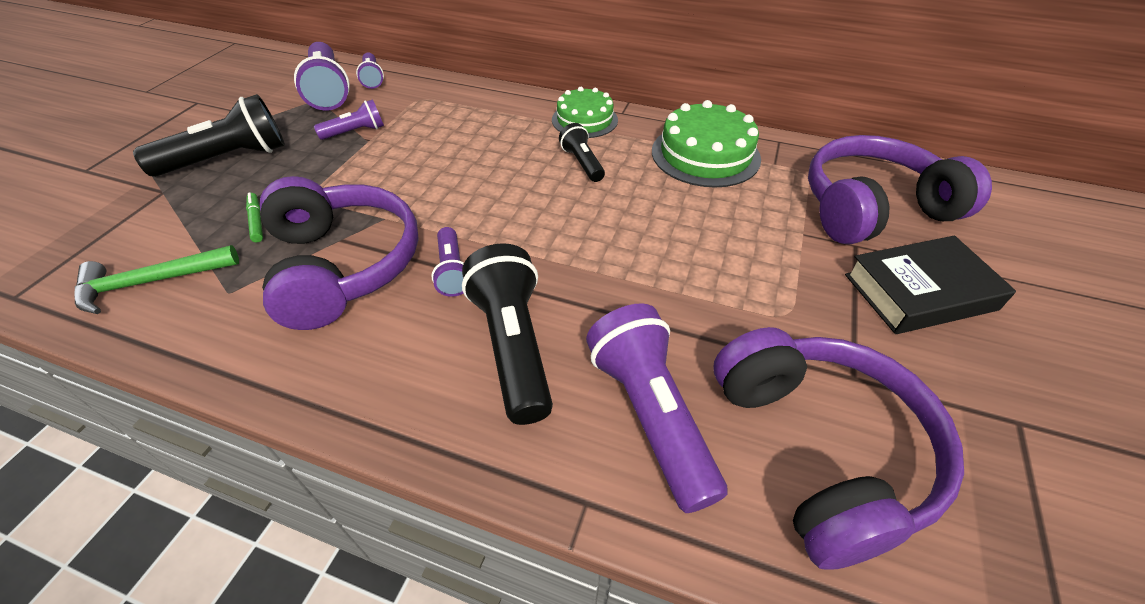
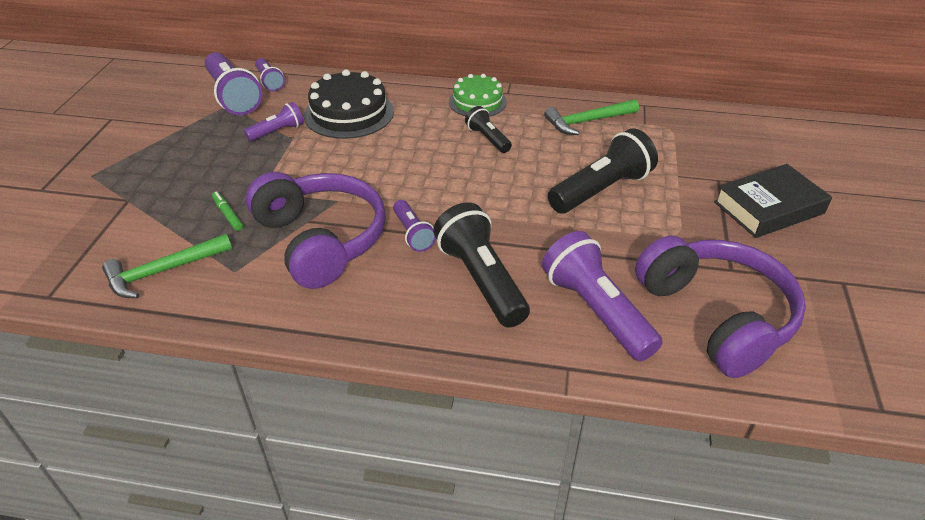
camera: 10 degrees left, 5 degrees down
(228, 159) = (172, 166): black flashlight -> black flashlight (601, 190)
(439, 119) = (349, 113): none -> black cake
(705, 154) = (587, 122): green cake -> green hammer
(872, 208) = (726, 151): purple headphones -> none

